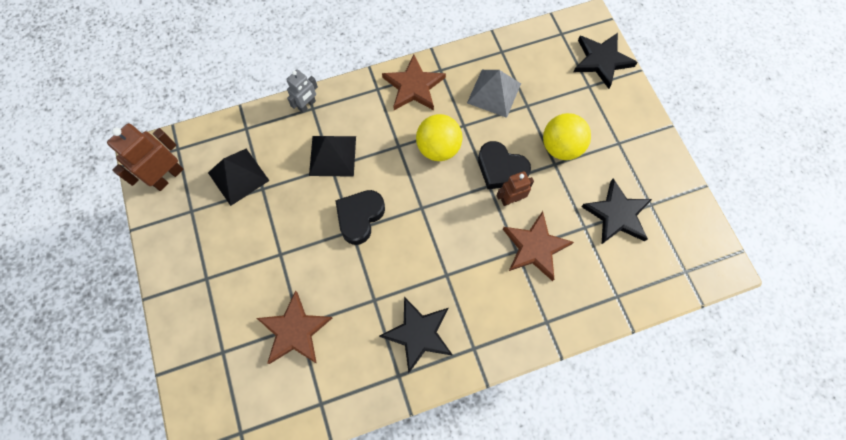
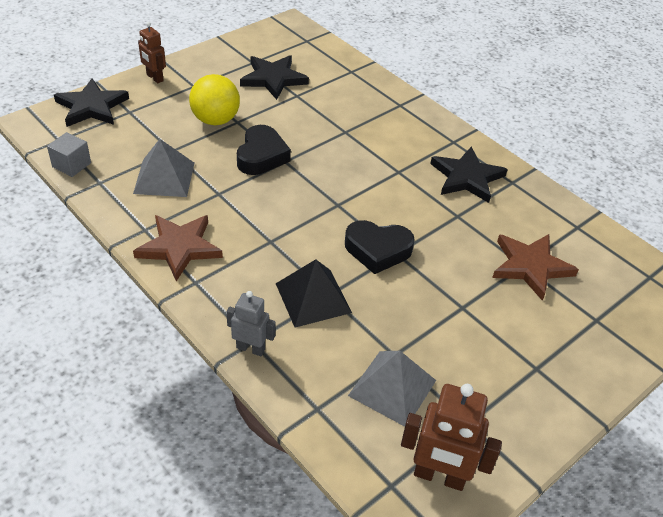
camera: 115 degrees left, 25 degrees down
(238, 176) = (392, 388): black pyramid -> grey pyramid
(438, 148) = (258, 207): yellow ball -> none
(511, 199) = (293, 143): brown robot -> brown robot (154, 78)
(527, 37) = (71, 165): none -> grey cube
(535, 247) = (335, 121): brown star -> none

